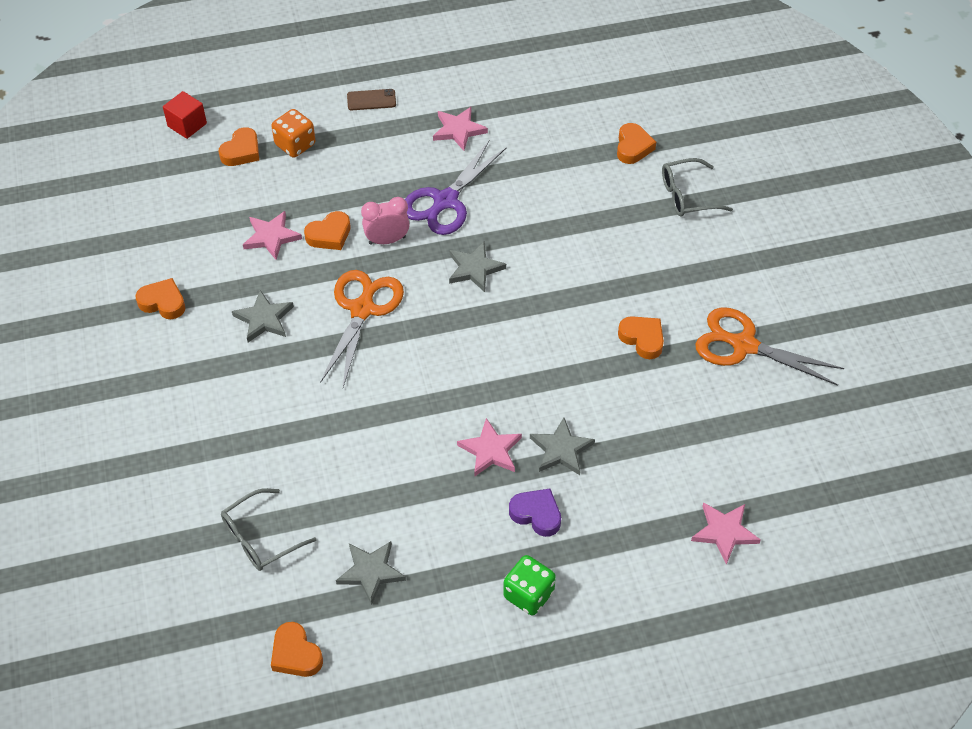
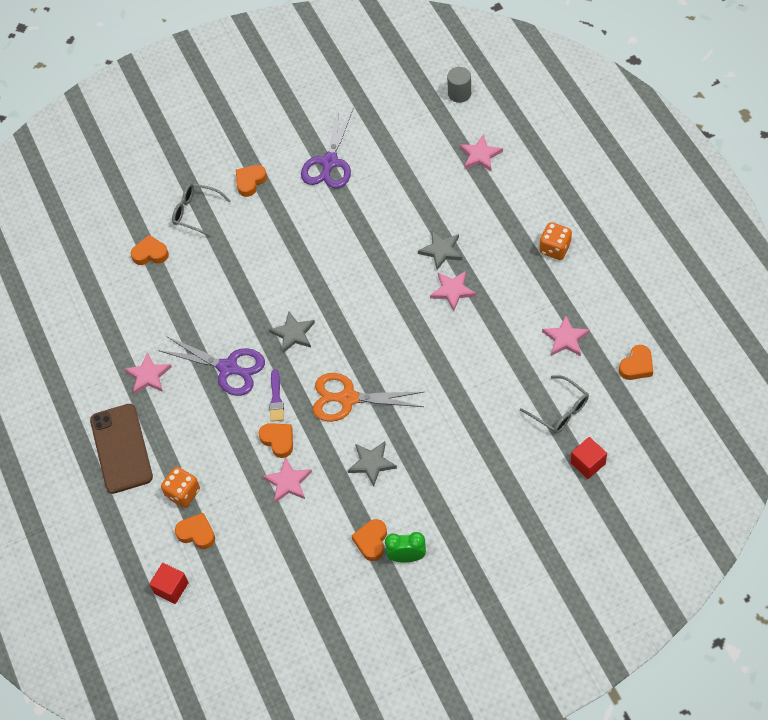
camera: 95 degrees left, 5 degrees up
(128, 333) = (407, 557): none -> green clock
(169, 553) = (588, 463): none -> red cube
(371, 100) = (121, 448): brown phone -> brown phone, size x2.18
(371, 572) = (565, 338): grey star -> pink star
(387, 240) = (276, 399): pink clock -> purple brush
(528, 594) = (555, 249): green dice -> orange dice
(536, 514) = (495, 255): purple heart -> none
(642, 339) = (337, 220): orange heart -> orange heart (250, 182)
(687, 196) = (196, 212): grey glasses -> grey glasses turned 135 degrees clockwise
(744, 345) = (329, 162): orange scissors -> purple scissors
(852, 529) = (459, 93): none -> grey cylinder

